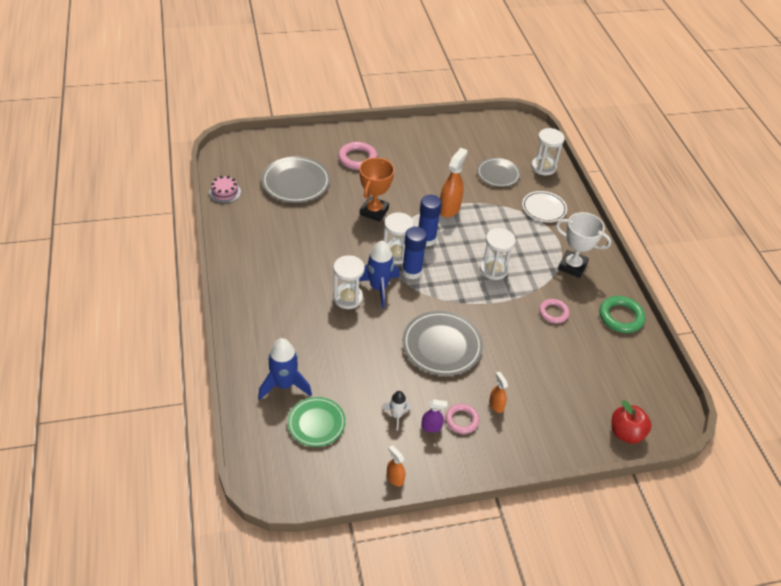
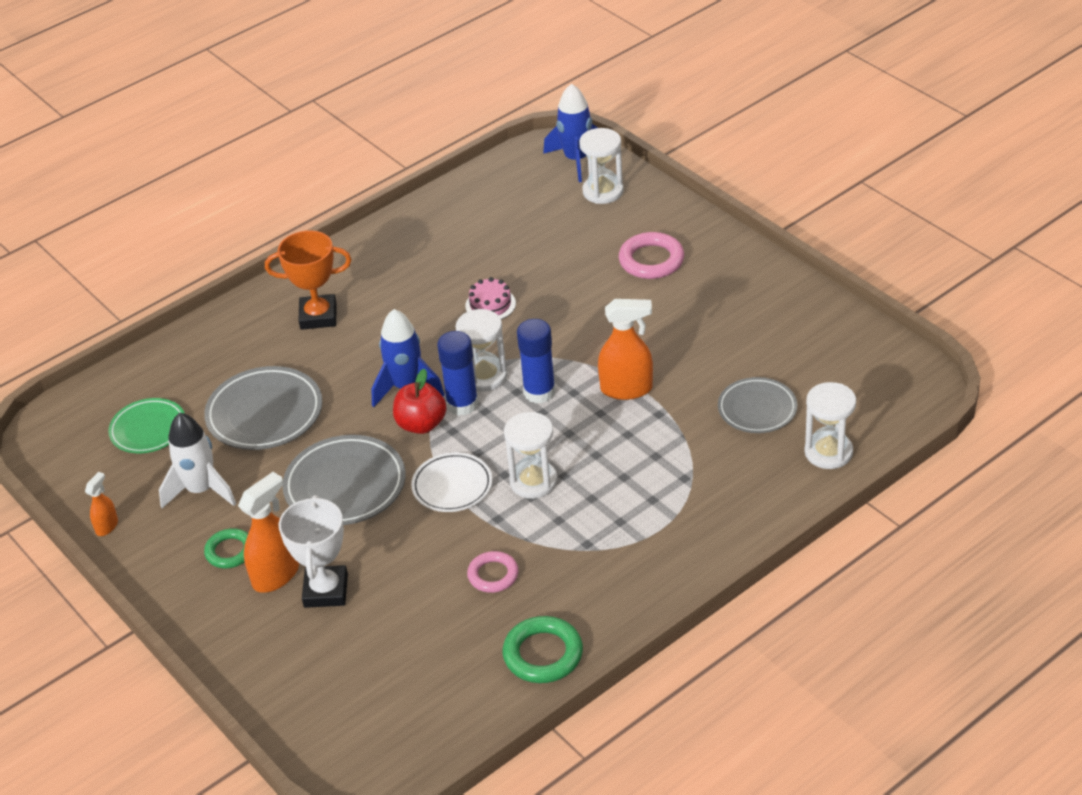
camera: 70 degrees right, 5 degrees down
(225, 192) = (472, 185): pink cake -> pink cake (490, 305)
(284, 385) = (189, 379): blue rocket -> blue rocket (576, 160)
(296, 183) = (546, 231): grey plate -> grey plate (265, 413)
(348, 298) = (367, 368): white hourglass -> white hourglass (603, 191)
(374, 211) = (553, 322): orange trophy -> orange trophy (318, 316)
(396, 415) = (201, 490): white rocket -> white rocket, size x1.78
(431, 427) = (202, 528): purple spray bottle -> none
(461, 420) = (230, 551): pink ring -> green ring
(496, 405) = (276, 575): orange spray bottle -> orange spray bottle, size x1.85
(543, 208) = (722, 487): white plate -> white plate (452, 486)
(572, 266) = (612, 563): white trophy -> white trophy (326, 591)
(625, 433) = (310, 727): red apple -> red apple (421, 424)

